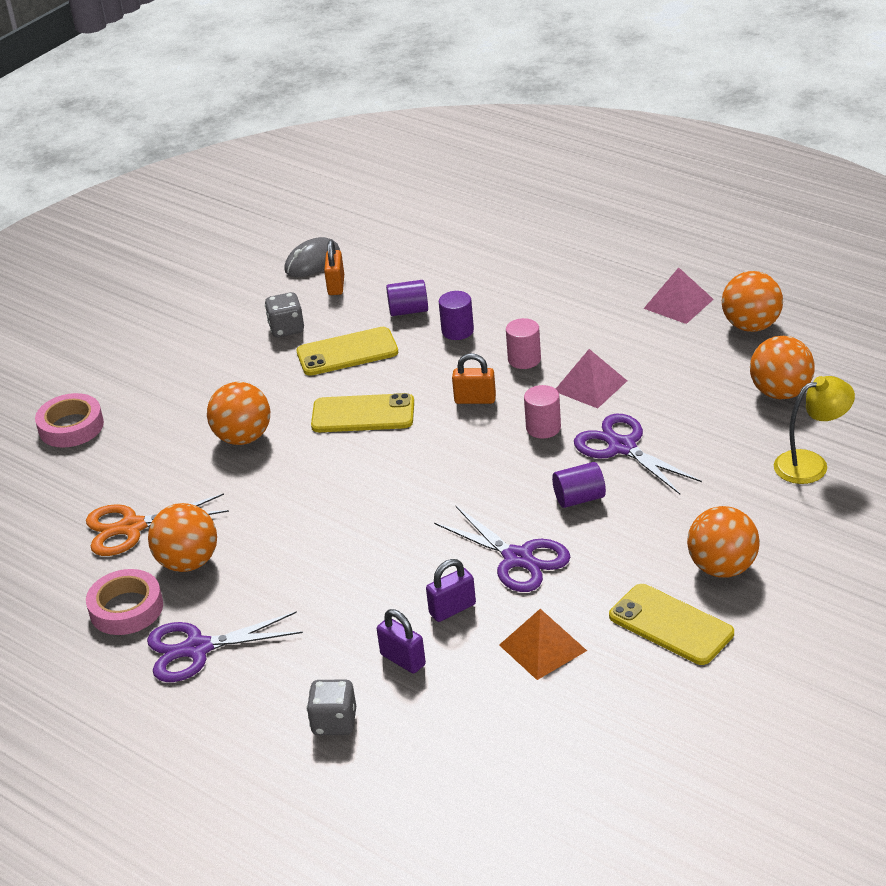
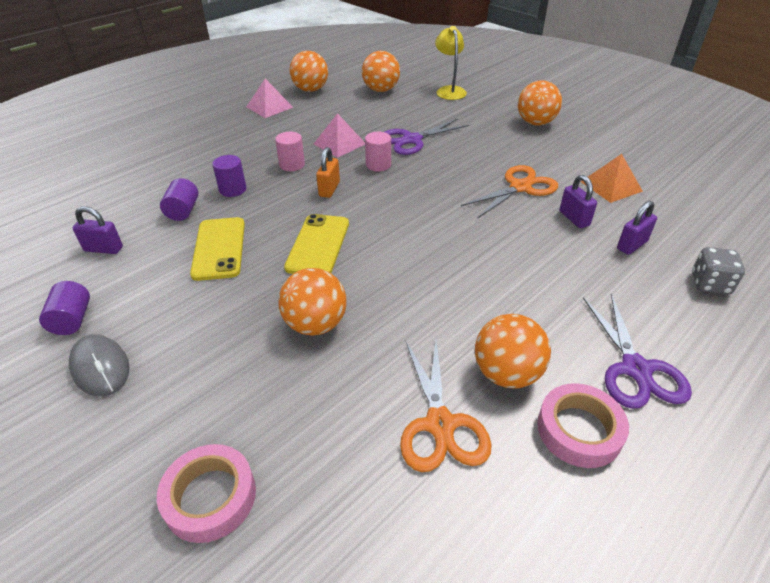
camera: 85 degrees left, 5 degrees up
(286, 329) = (148, 285): grey dice -> none
(312, 261) = (45, 262): grey mouse -> grey mouse (100, 367)
(336, 285) = (103, 249): orange padlock -> purple padlock
(518, 558) = (520, 187): purple scissors -> orange scissors
(579, 498) = (461, 159): purple cylinder -> purple cylinder (72, 320)
(671, 625) = (586, 143): yellow phone -> none

